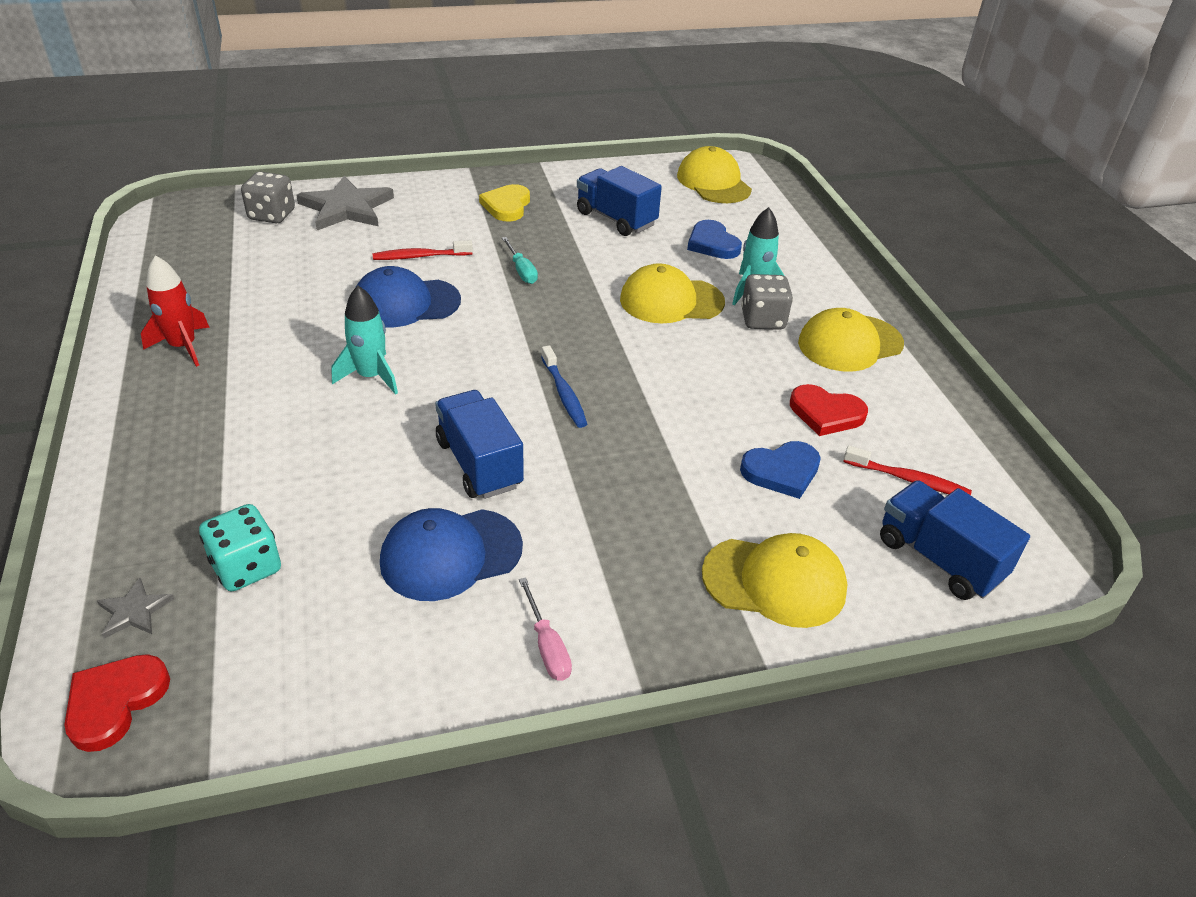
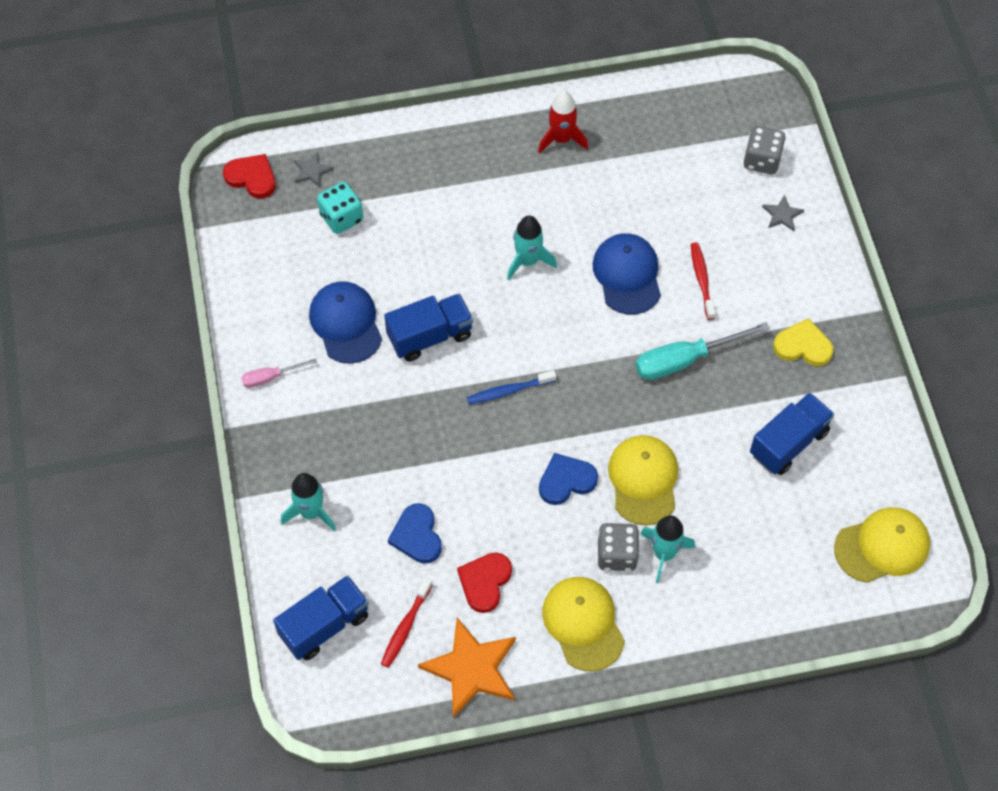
camera: 95 degrees right, 20 degrees up
(346, 208) = (782, 215): grey star -> grey star, size x0.47
(521, 270) = (685, 360): turquoise screwdriver -> turquoise screwdriver, size x1.85
(712, 244) = (749, 528): blue heart -> blue heart (566, 481)
(774, 582) = (311, 512): yellow cap -> turquoise rocket
(937, 424) = (471, 669): none -> orange star

